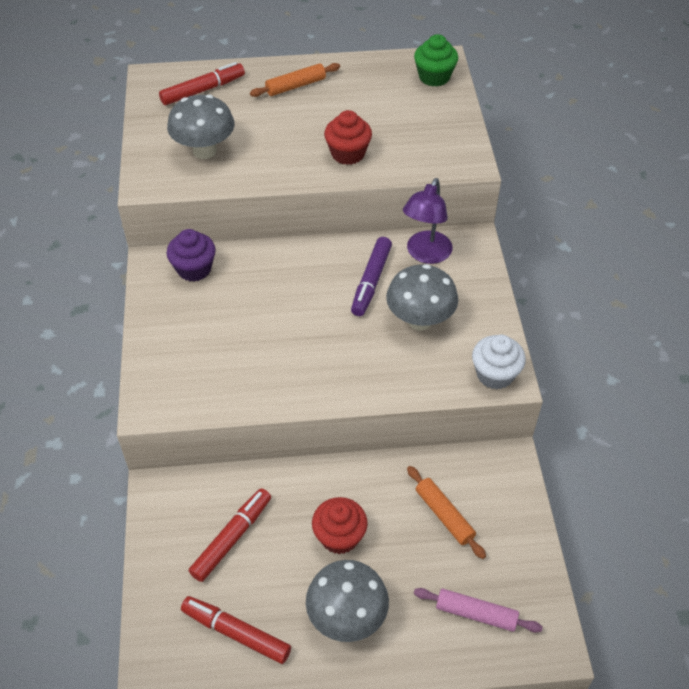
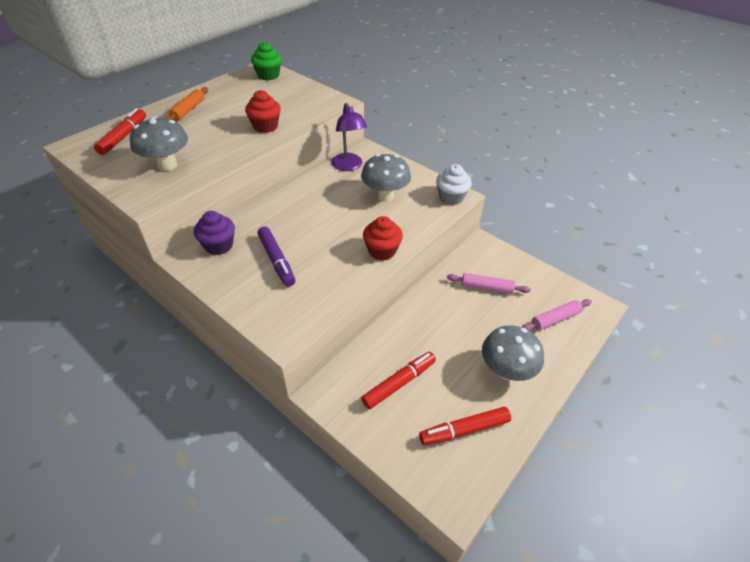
camera: 45 degrees left, 5 degrees down
(232, 538) = (399, 383): red marker -> red marker turned 60 degrees clockwise
(339, 536) = (453, 336): red cupcake -> red cupcake (382, 251)
(371, 281) = (336, 193): purple marker -> purple marker (277, 260)
(444, 515) = (486, 287): orange rolling pin -> pink rolling pin

